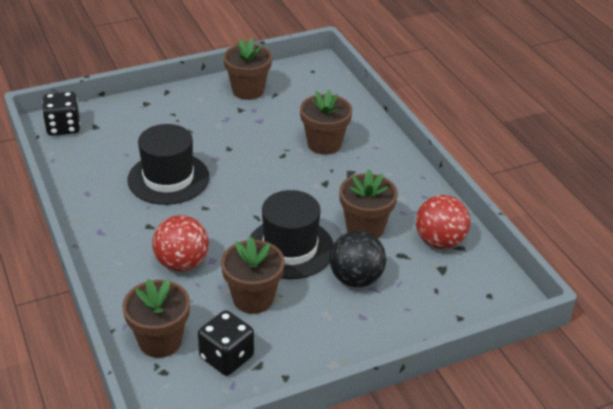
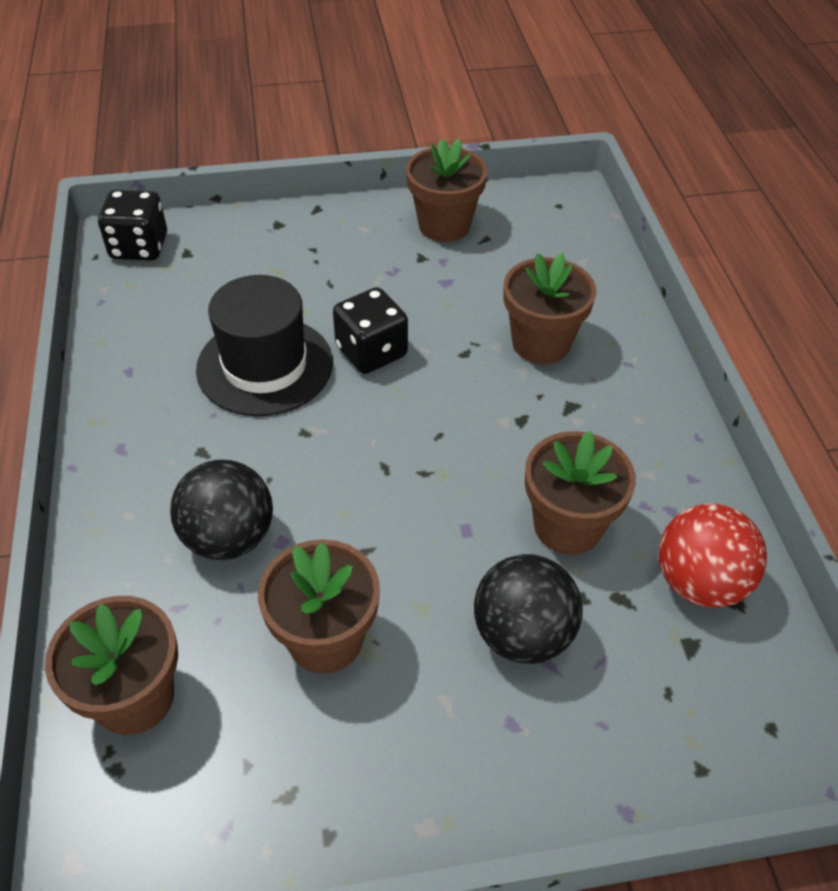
camera: 15 degrees right, 10 degrees up
(182, 263) = (229, 537): red ball -> black ball
(226, 357) = (237, 762): black dice -> black dice (371, 352)
(290, 248) = (423, 543): black hat -> none

